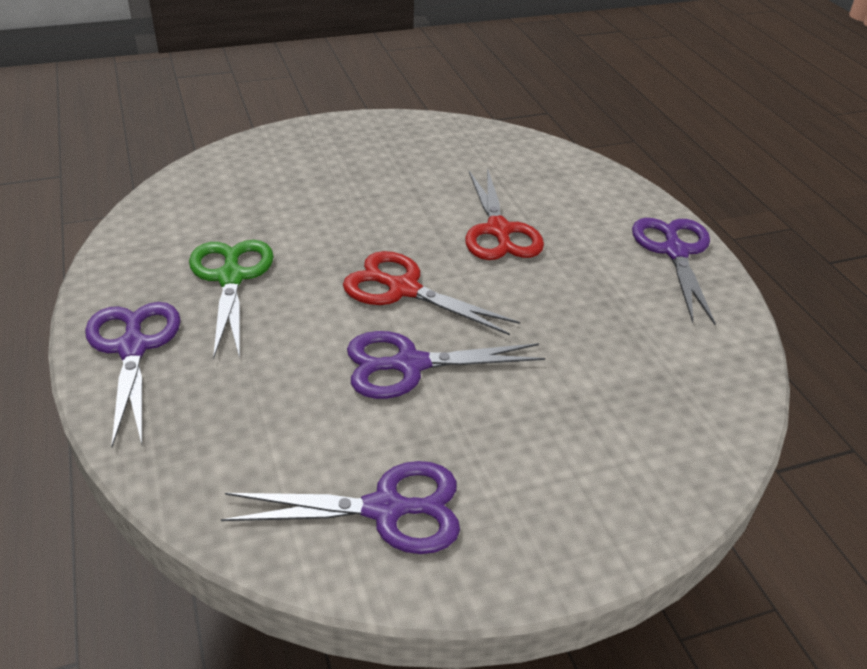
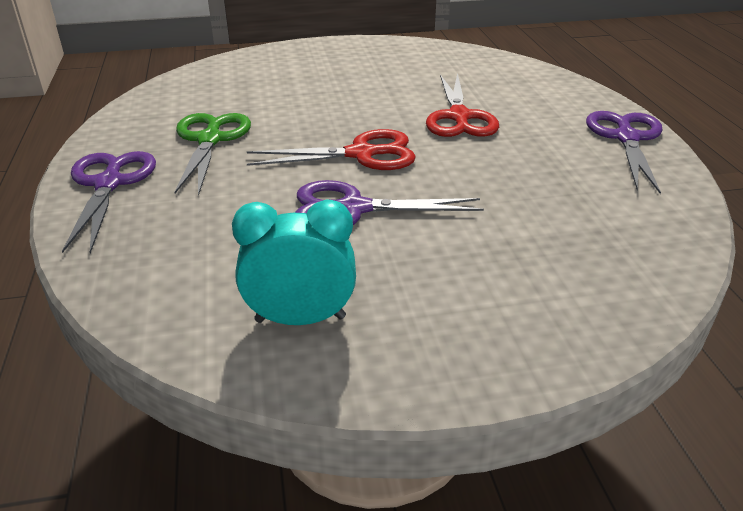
camera: 10 degrees right, 5 degrees down
(385, 509) = (300, 319): purple scissors -> turquoise clock
(403, 289) = (361, 154): red scissors -> red scissors turned 135 degrees clockwise

